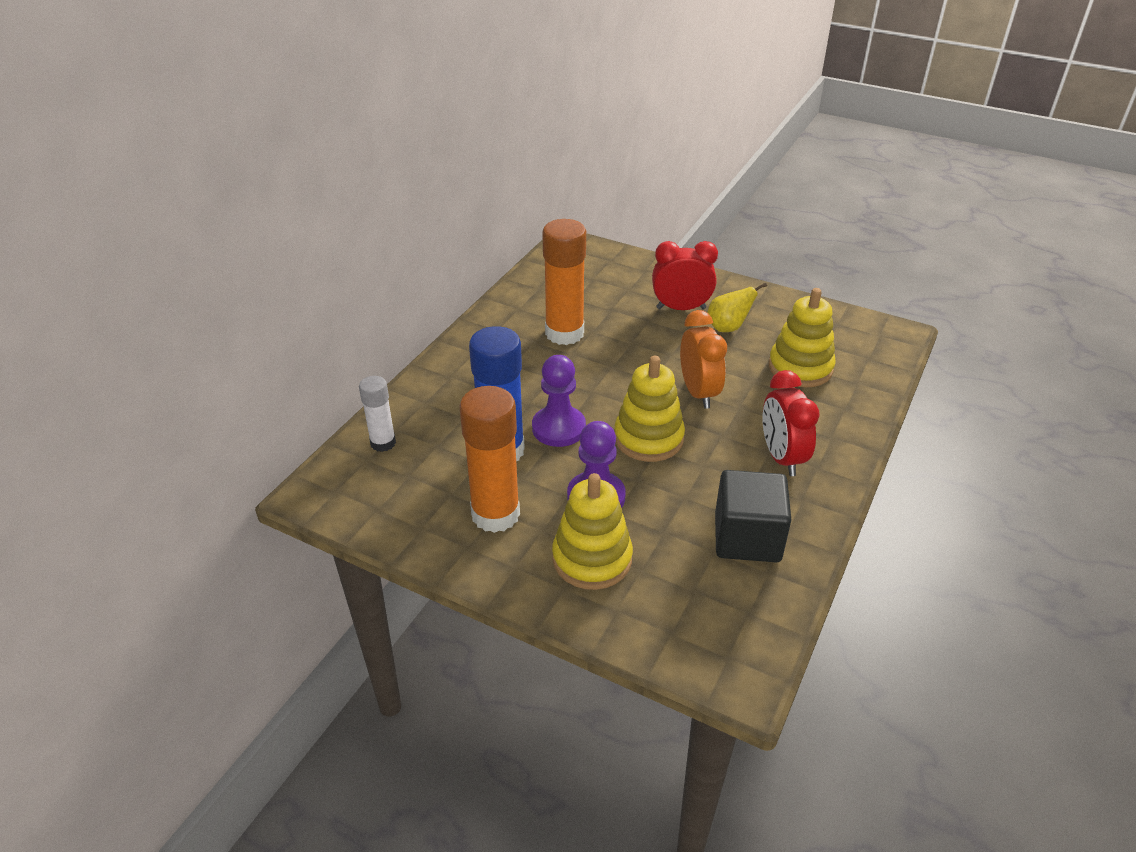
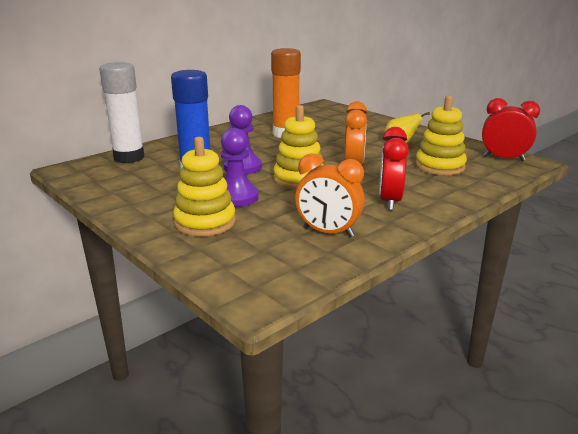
camera: 20 degrees right, 15 degrees down
(383, 443) = (129, 157): white glue stick -> white glue stick, size x1.77
(495, 514) = (163, 194): orange glue stick -> none
(681, 308) = (374, 134): red clock -> red clock (503, 158)
(747, 538) = (328, 232): black cube -> orange clock

